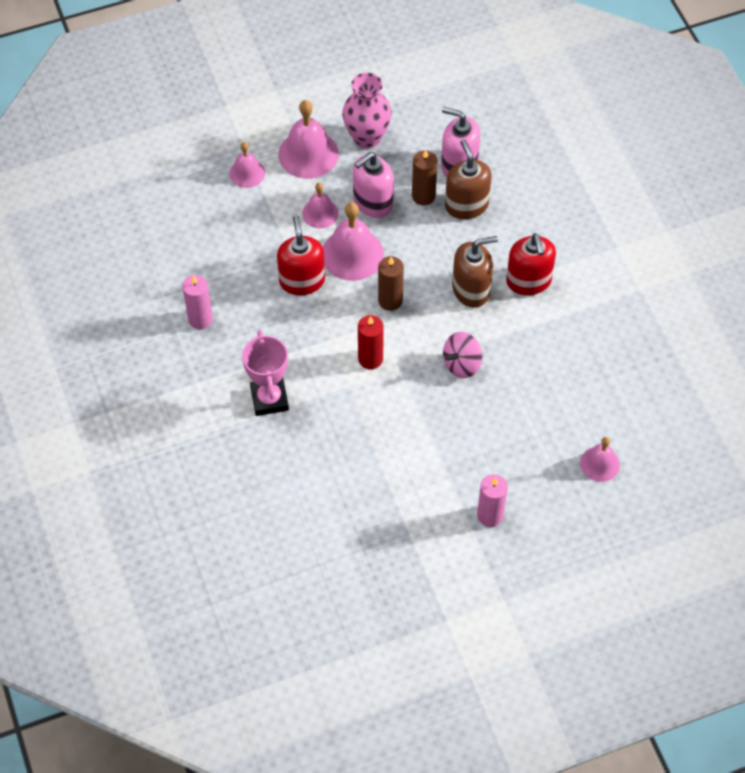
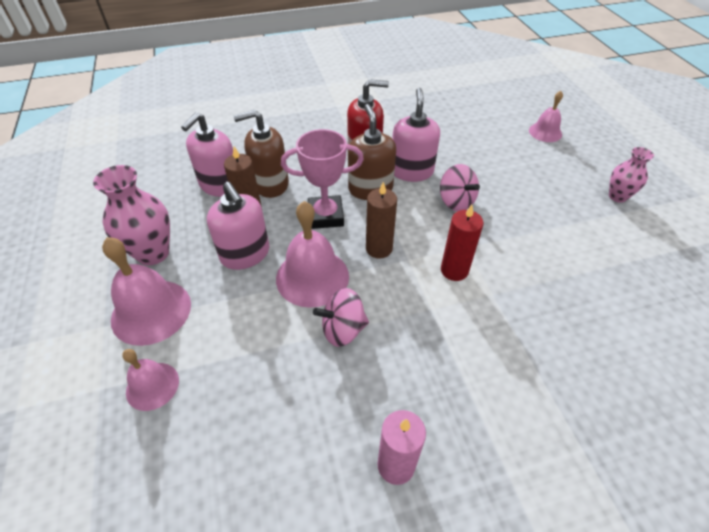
camera: 85 degrees left, 10 degrees down
(269, 399) = (521, 376): pink trophy -> pink trophy (325, 216)
(302, 280) = (343, 329): red soap dispenser -> pink spinning top
(320, 213) = (246, 304): pink bell -> none
(490, 515) = (617, 196): pink candle -> pink vase
(504, 325) = (411, 171): none -> pink soap dispenser

